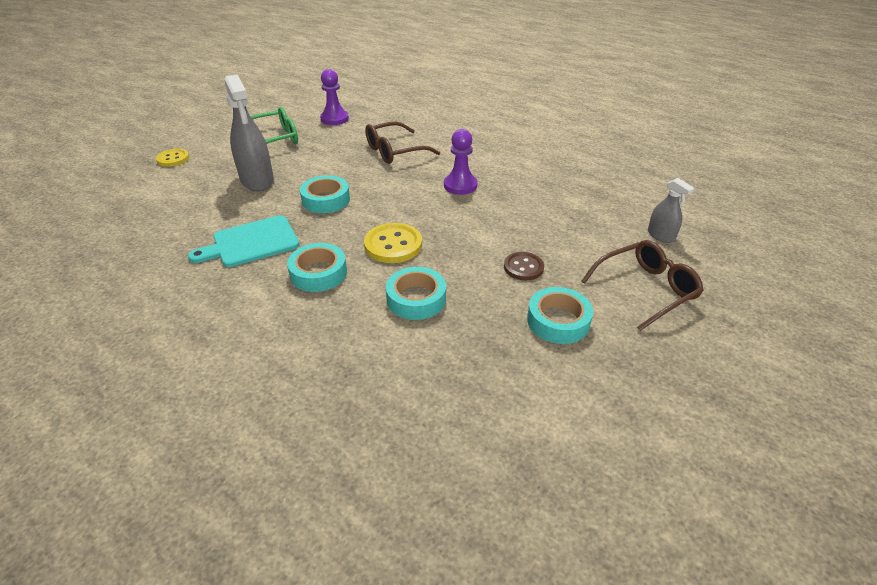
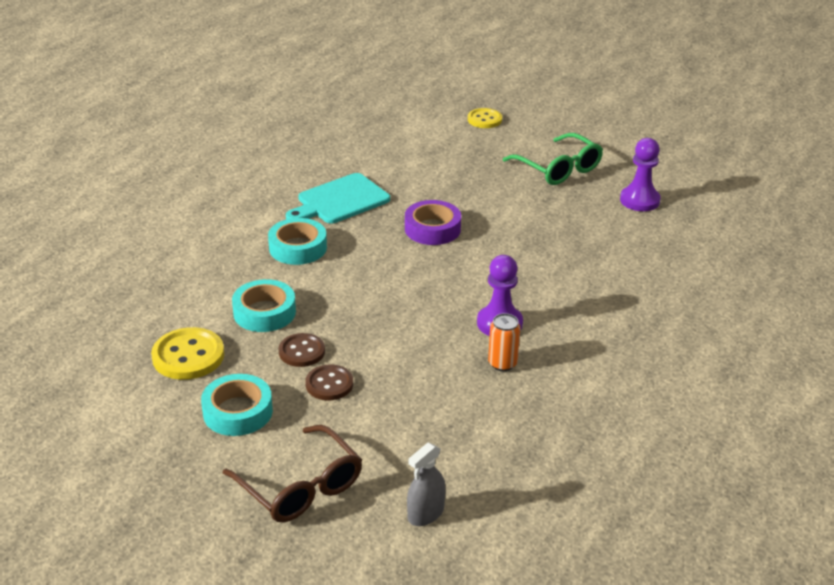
camera: 80 degrees right, 5 degrees down
(251, 243) = (340, 200): turquoise cutting board -> turquoise cutting board turned 90 degrees counterclockwise
(257, 180) = (458, 178): grey spray bottle -> none
(326, 200) = (432, 229): turquoise tape -> purple tape
(393, 245) = (354, 286): yellow button -> yellow button (188, 356)
(395, 151) = (570, 261): brown glasses -> none
(478, 279) = (301, 352): none -> brown button
(506, 190) = (502, 363): none -> orange can

